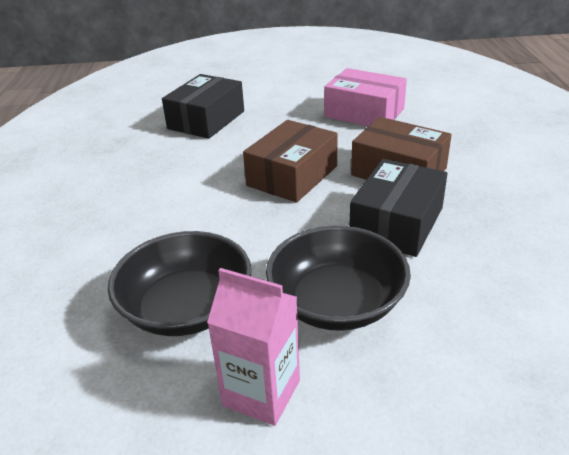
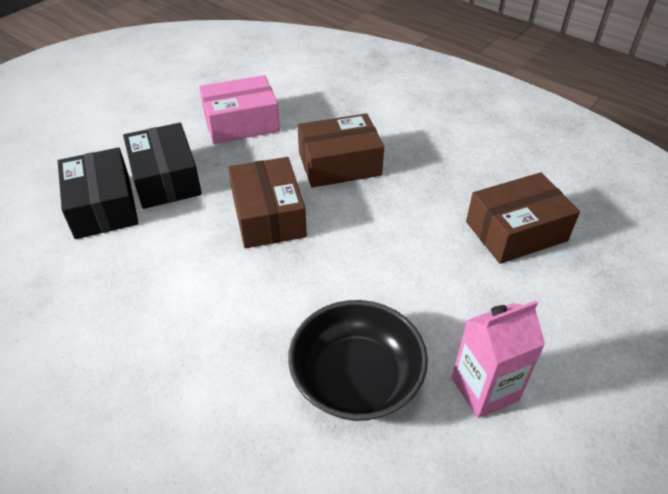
camera: 50 degrees left, 10 degrees up
(336, 302) = (439, 293): black bowl -> none
(397, 223) = (394, 208): black box -> black box (166, 179)
(491, 308) = (516, 231): none -> brown box

